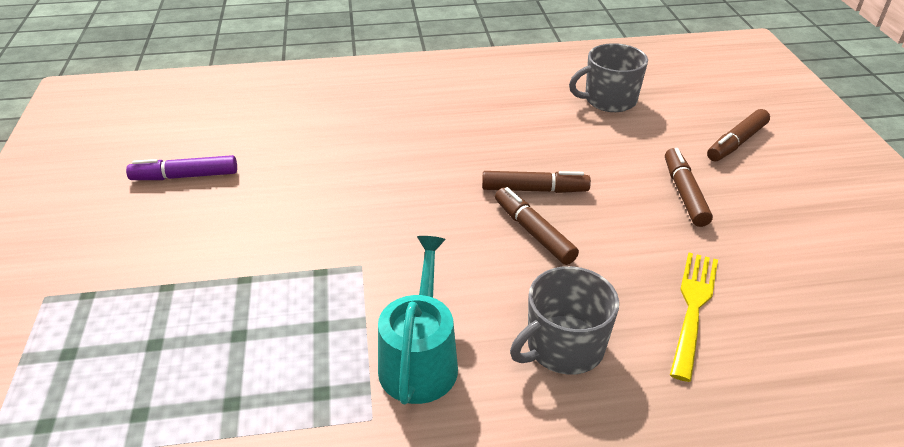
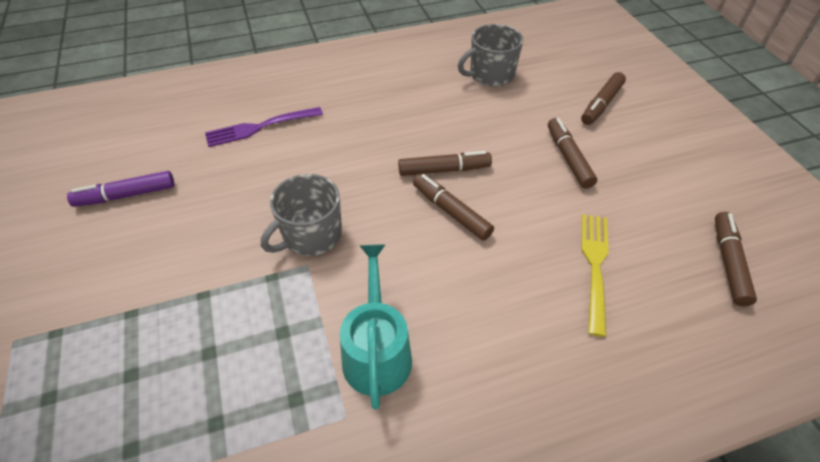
camera: 10 degrees left, 10 degrees up
(339, 127) = (261, 127): none -> purple fork
(563, 347) = (496, 319): grey mug -> grey mug (311, 235)
(863, 325) = (728, 262): none -> brown marker

